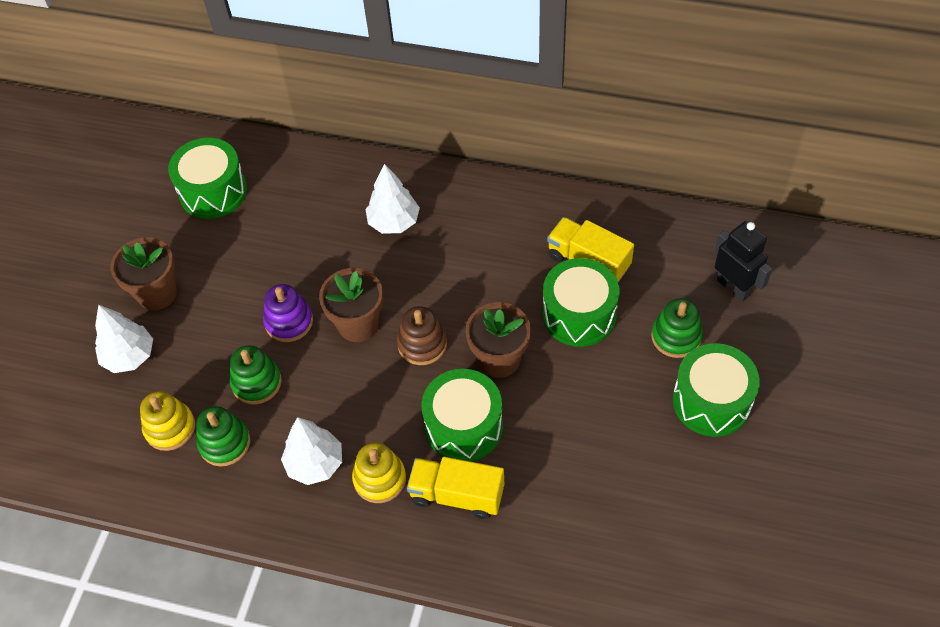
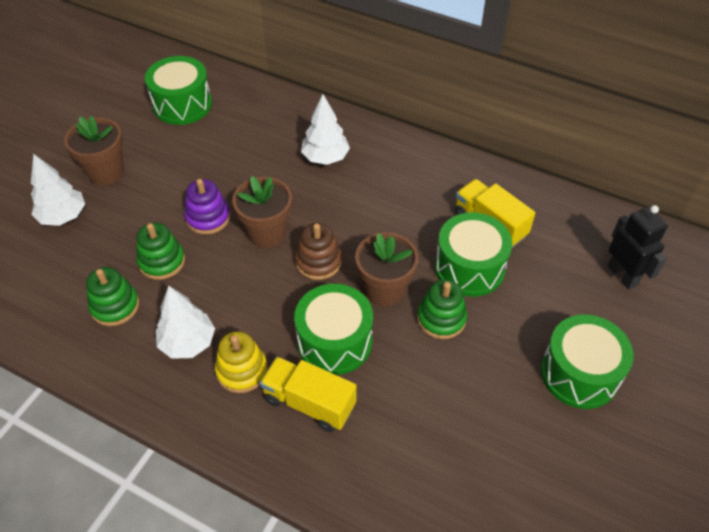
camera: 10 degrees right, 5 degrees down
(170, 428) = (73, 282): yellow stacking toy -> none
(676, 336) = (557, 307): green stacking toy -> green stacking toy (441, 318)

